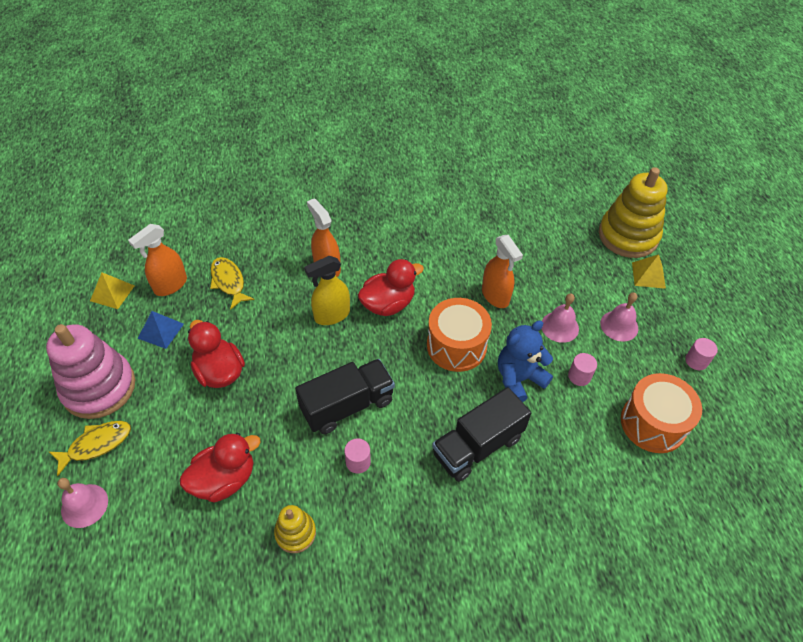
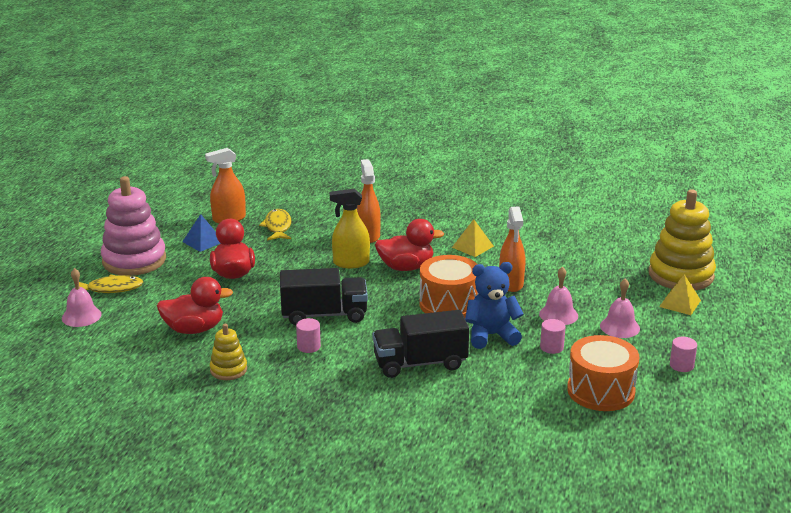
camera: 25 degrees right, 25 degrees down
(112, 293) = (180, 213): yellow pyramid -> yellow pyramid (472, 246)

